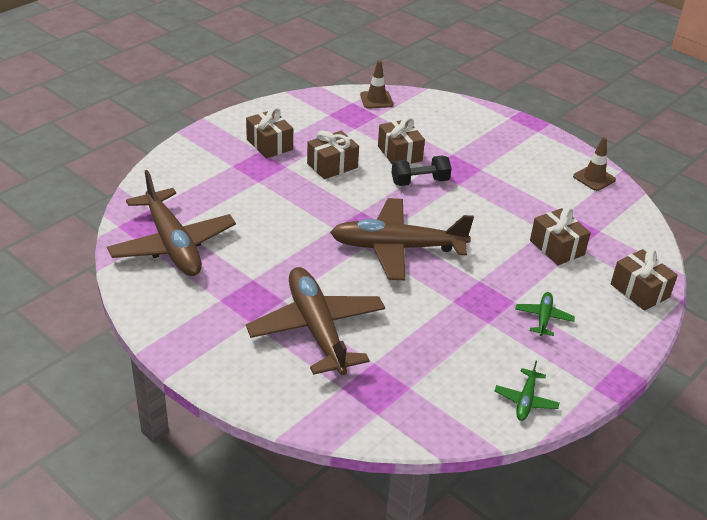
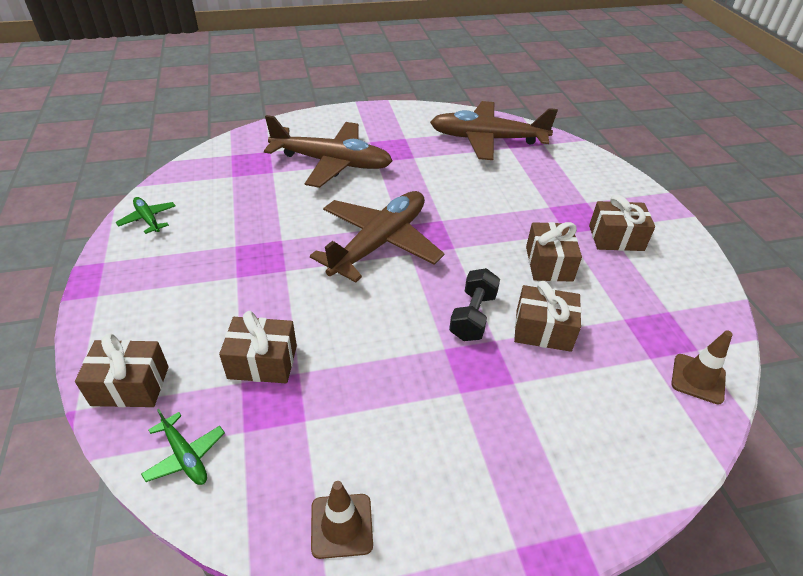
camera: 125 degrees right, 5 degrees up
(543, 318) = (197, 282): green plane -> green plane (185, 456)

